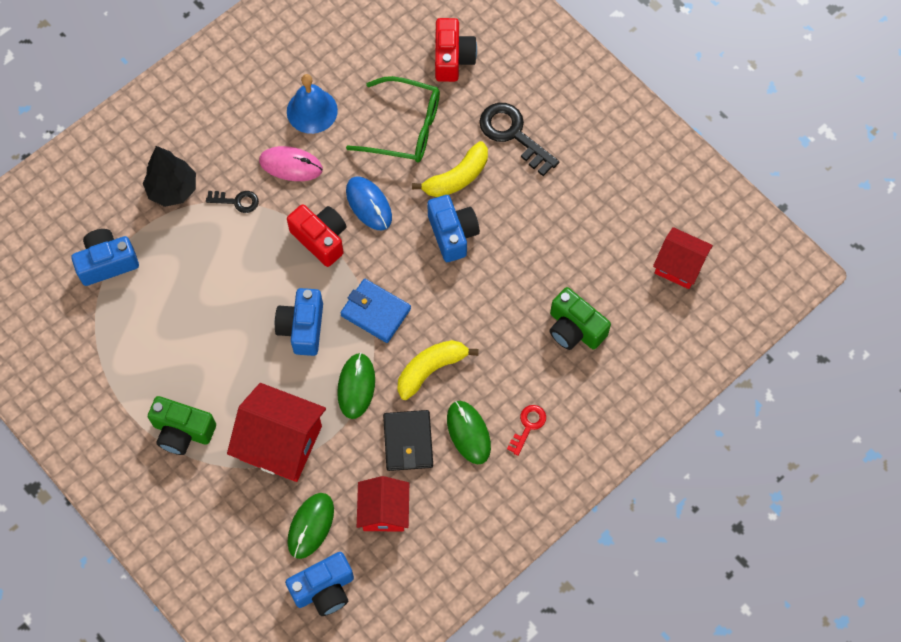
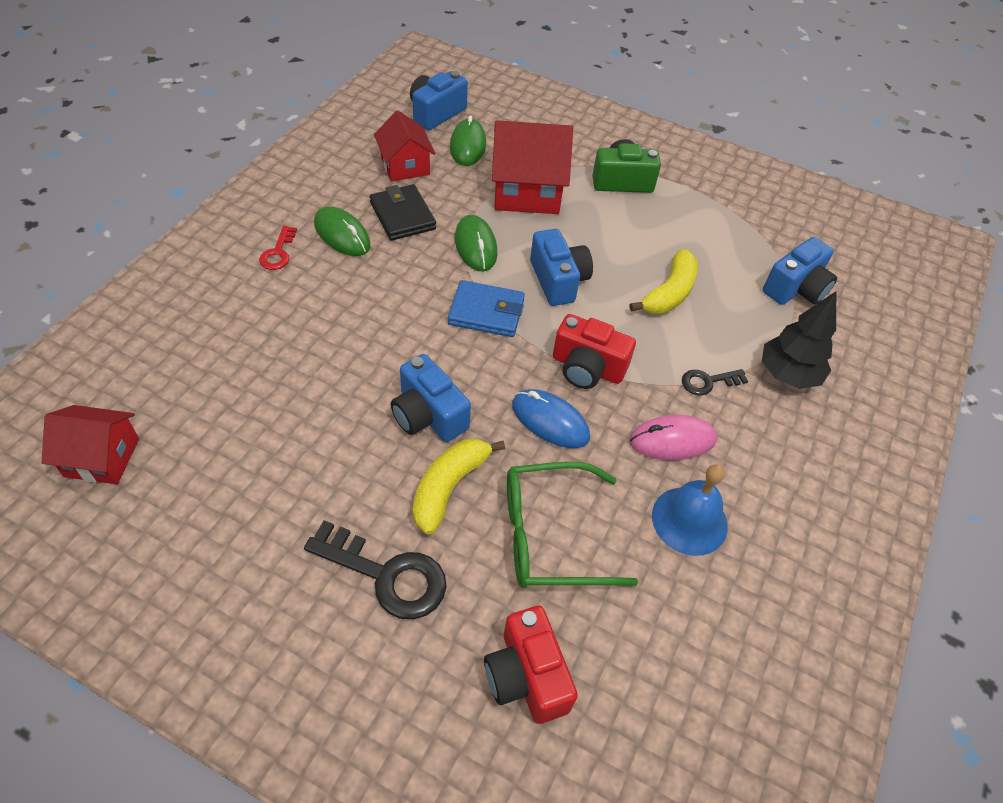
camera: 155 degrees right, 15 degrees down
(431, 369) = (402, 276): yellow banana -> yellow banana (669, 293)
(574, 329) = (241, 351): green camera -> none

